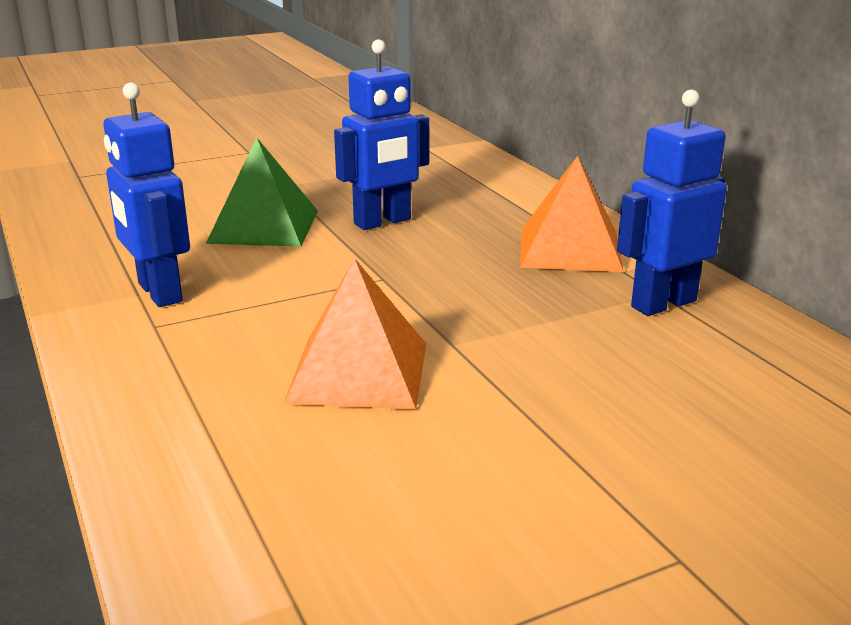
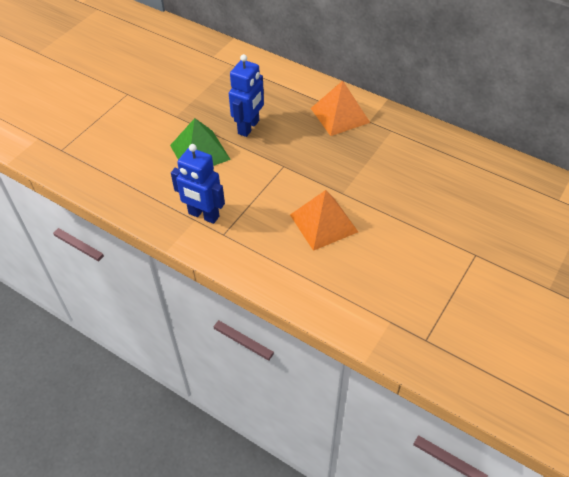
camera: 30 degrees left, 25 degrees up
(663, 303) = (397, 137): blue robot -> none

